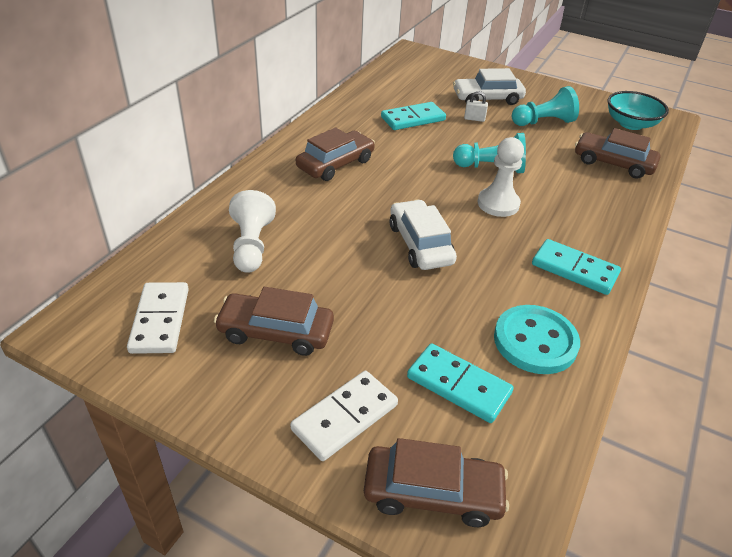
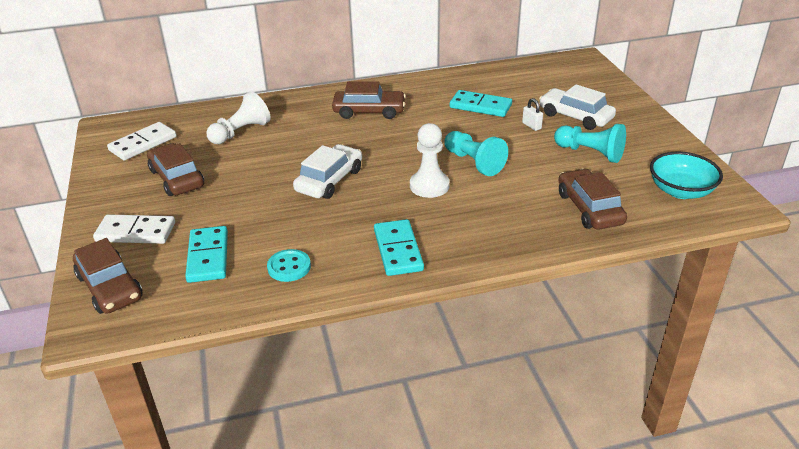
camera: 50 degrees right, 5 degrees down
(535, 341) = (289, 267): turquoise button -> turquoise button, size x0.61

